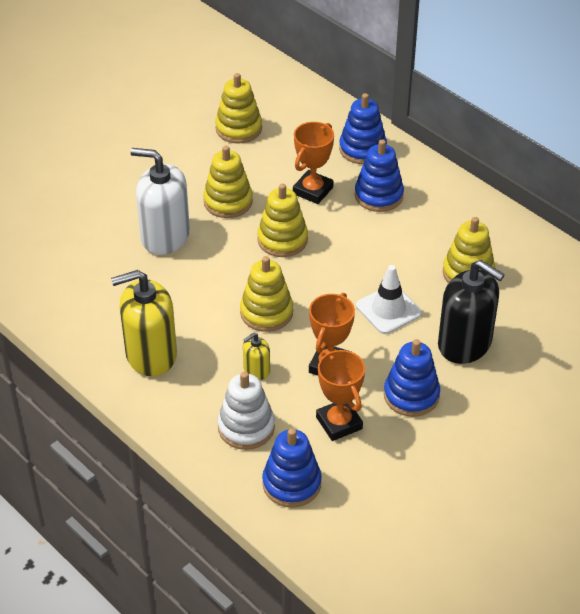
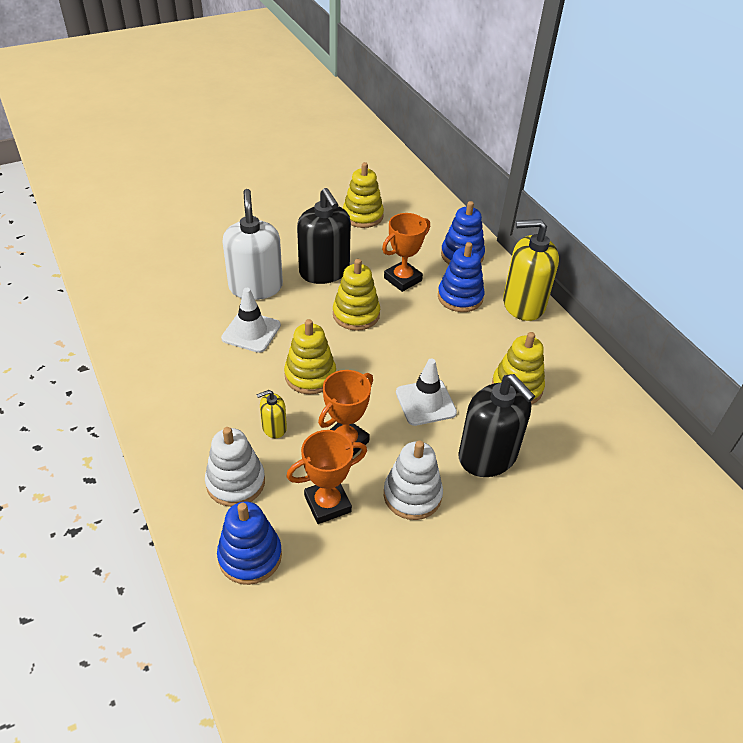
camera: 15 degrees right, 0 degrees up
(151, 354) = (186, 387): yellow soap dispenser -> yellow soap dispenser (523, 304)
(165, 236) = (255, 287): white soap dispenser -> white soap dispenser turned 45 degrees clockwise
(185, 284) = (251, 332): none -> white traffic cone
(228, 201) = (324, 271): yellow stacking toy -> black soap dispenser
(339, 423) = (327, 504): orange trophy -> orange trophy turned 75 degrees clockwise
(411, 395) = (412, 495): blue stacking toy -> white stacking toy

